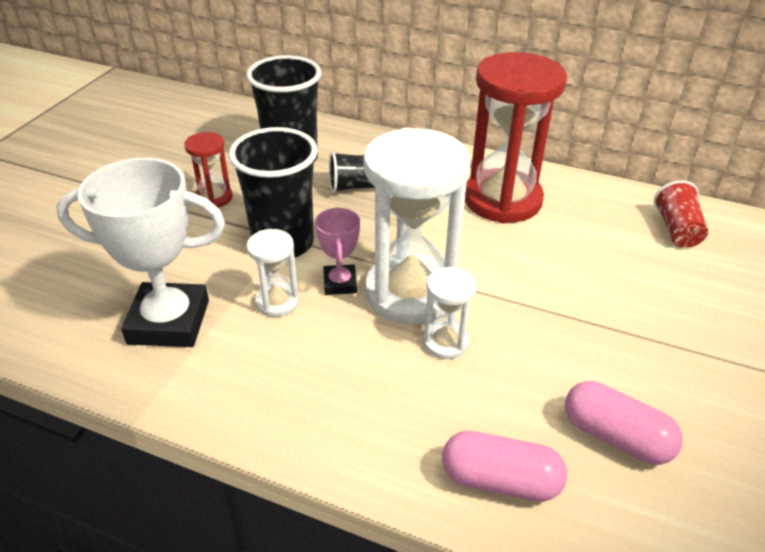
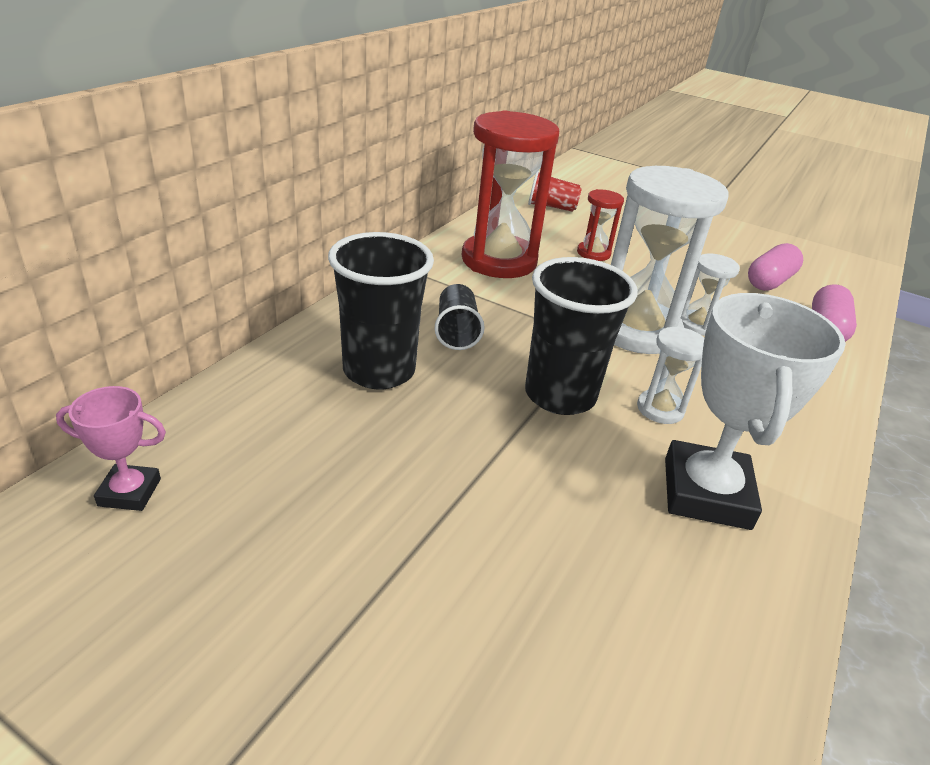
camera: 85 degrees left, 5 degrees down
(214, 198) = (455, 445): red hourglass -> red hourglass (593, 253)
(340, 283) = (627, 366): pink trophy -> pink trophy (129, 492)

